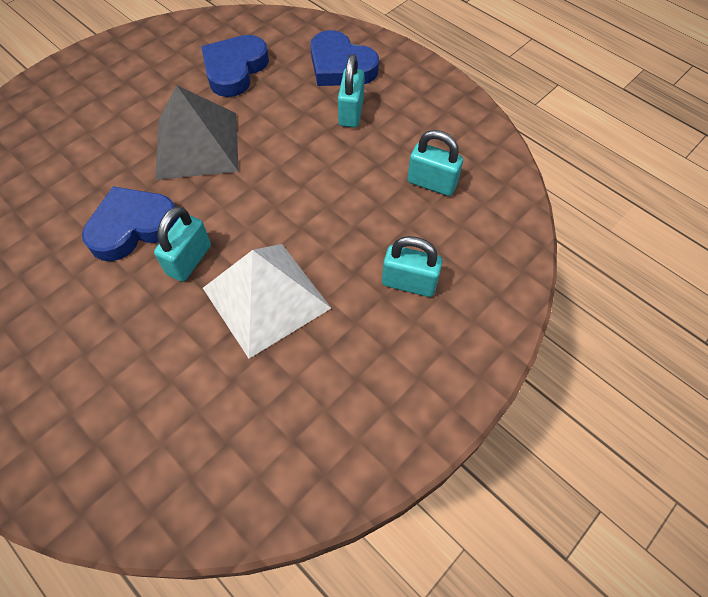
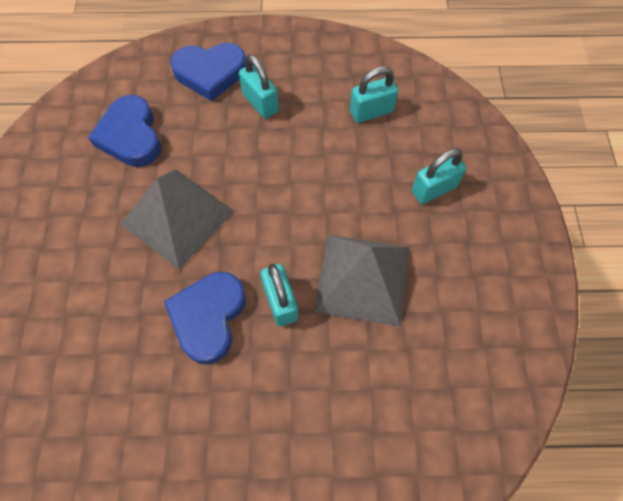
camera: 45 degrees left, 5 degrees up
(266, 298) = (363, 278): white pyramid -> grey pyramid

